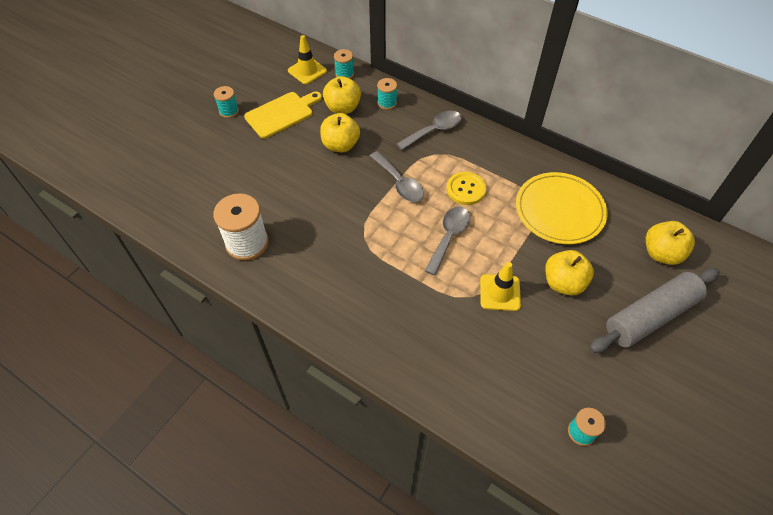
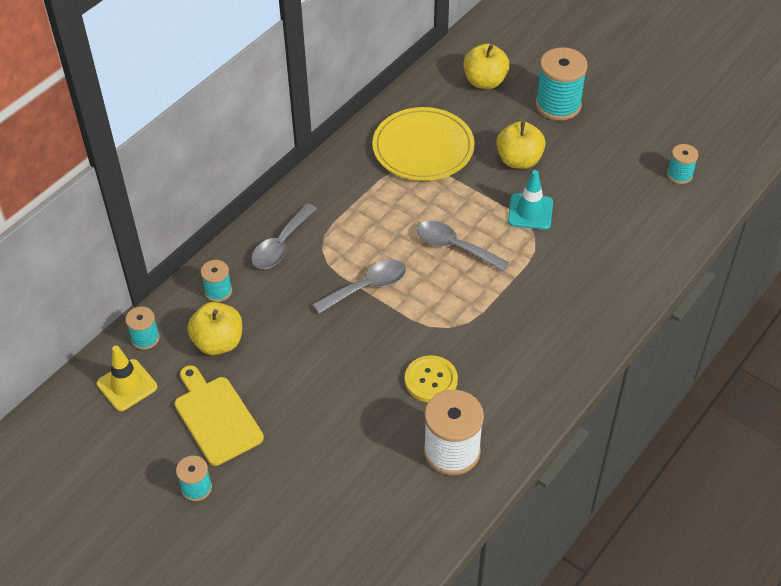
camera: 85 degrees left, 5 degrees down
(340, 145) = (291, 347): yellow apple -> none
(434, 130) = (281, 245): grey spoon -> grey spoon turned 120 degrees counterclockwise
(466, 189) = (384, 224): yellow button -> yellow button (431, 380)
(500, 292) = (530, 212): yellow traffic cone -> turquoise traffic cone
(650, 316) = (558, 105): grey rolling pin -> turquoise spool

